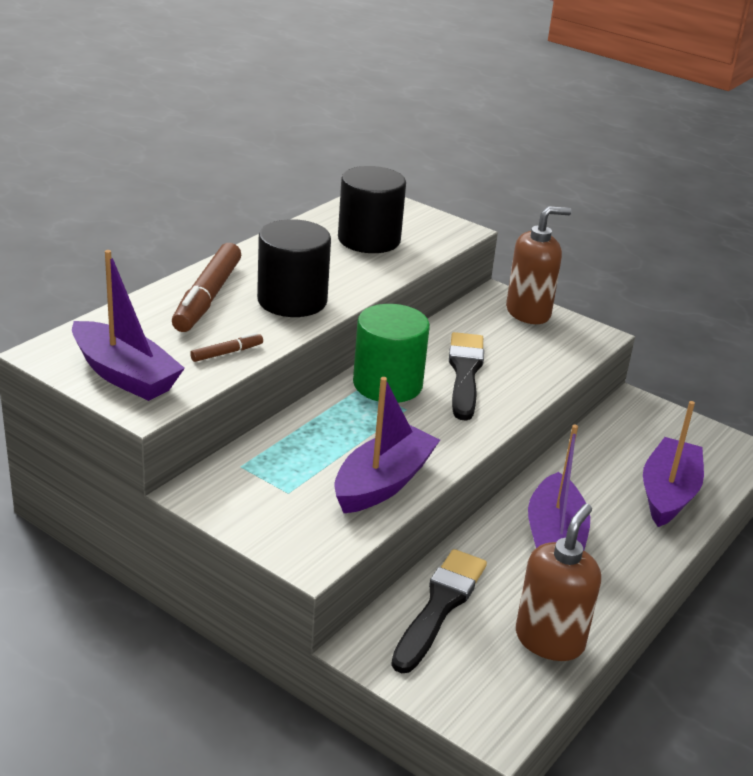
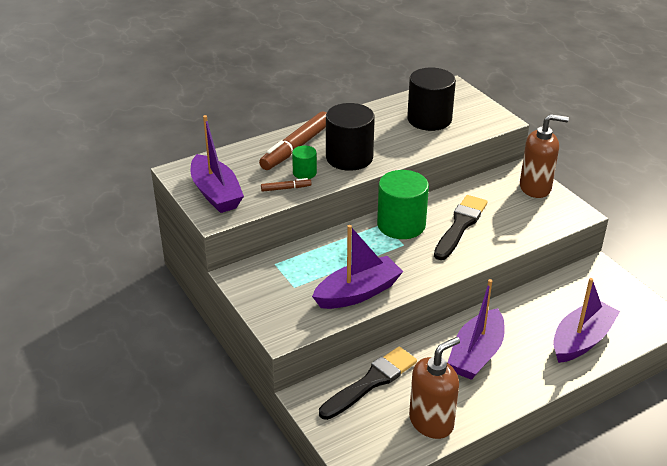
camera: 25 degrees right, 5 degrees up
(241, 328) = (304, 173): none -> green cylinder

